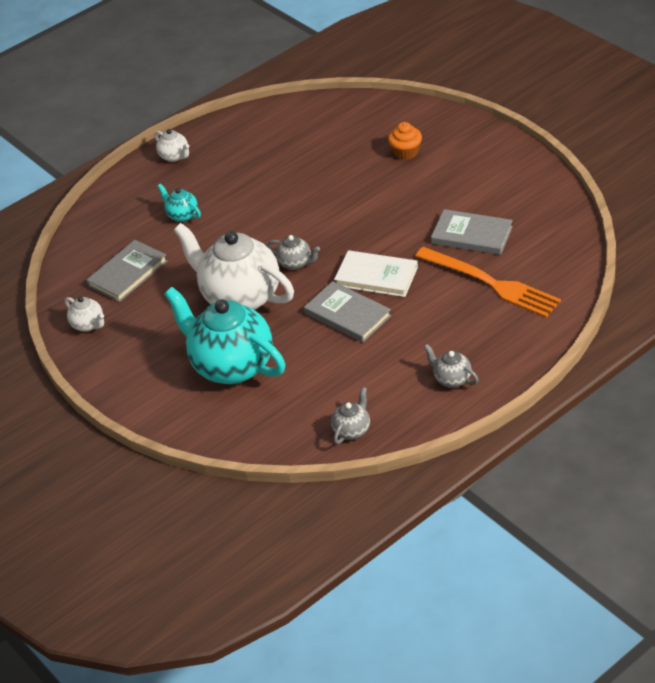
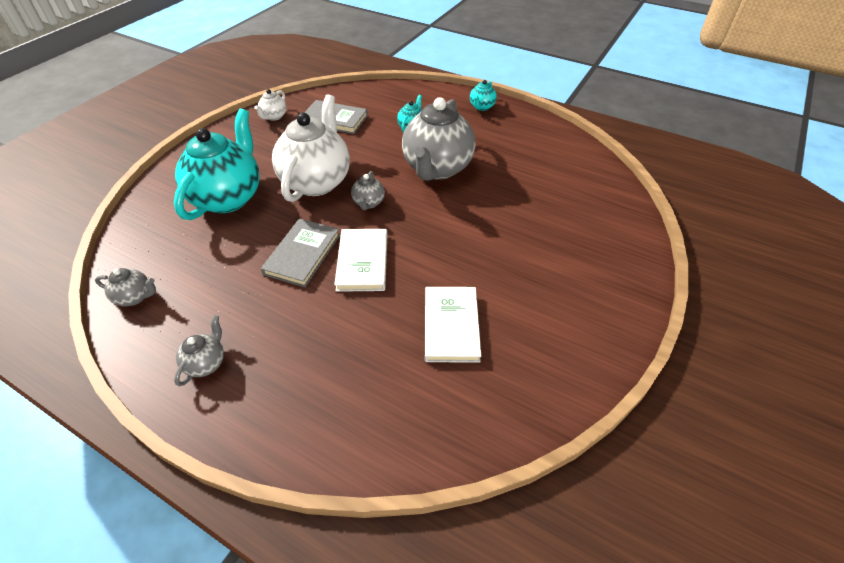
camera: 65 degrees right, 5 degrees up
(174, 156) = (481, 107): white teapot -> turquoise teapot
(267, 209) = (437, 168): none -> grey teapot
(406, 152) = (563, 239): orange cupcake -> none
(472, 235) = (451, 326): grey book -> white book
(491, 283) = (372, 364): orange fork -> none

